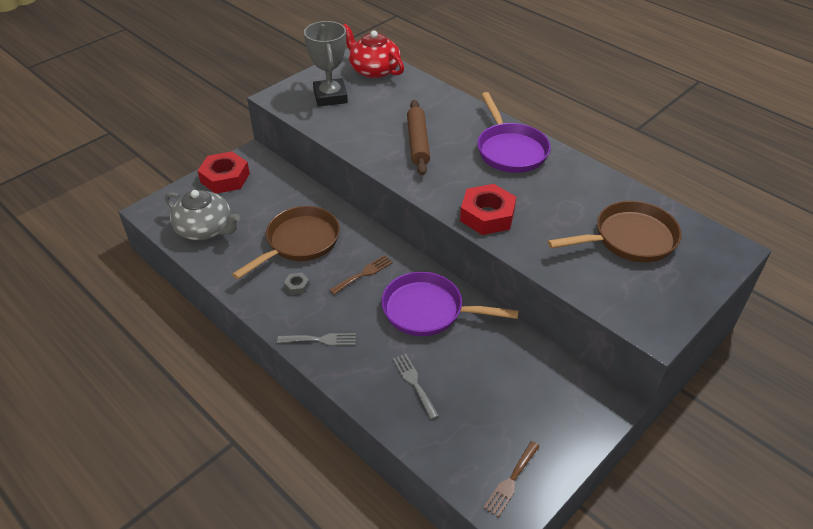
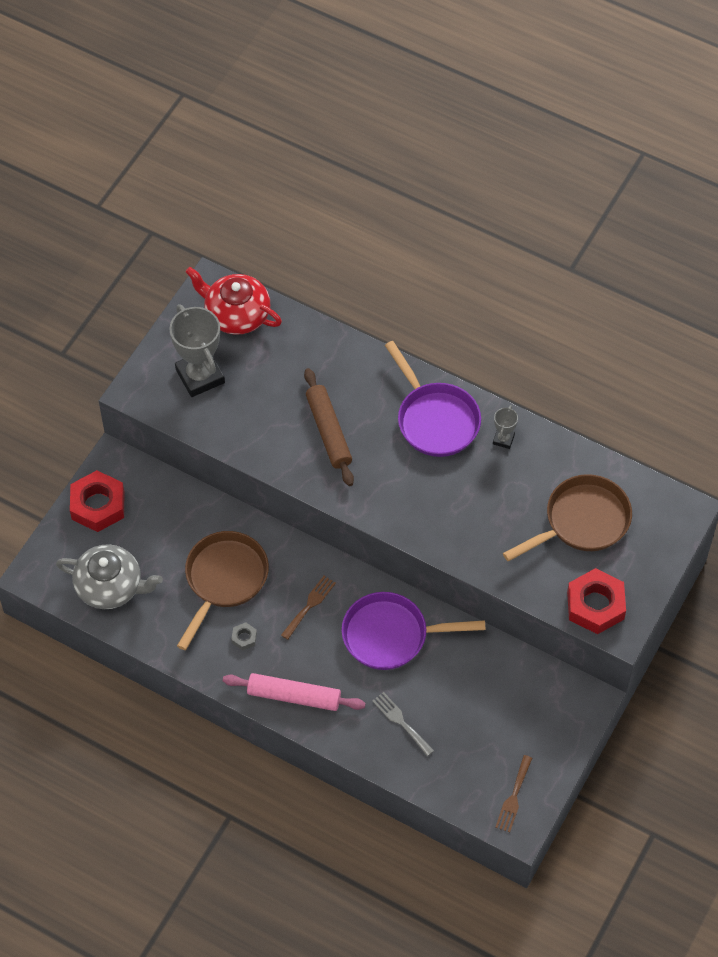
camera: 15 degrees left, 15 degrees up
(321, 340) = (294, 696): grey fork -> pink rolling pin
(487, 215) = (432, 523): red nut -> red nut (595, 605)
(566, 171) = (503, 439): none -> grey trophy

